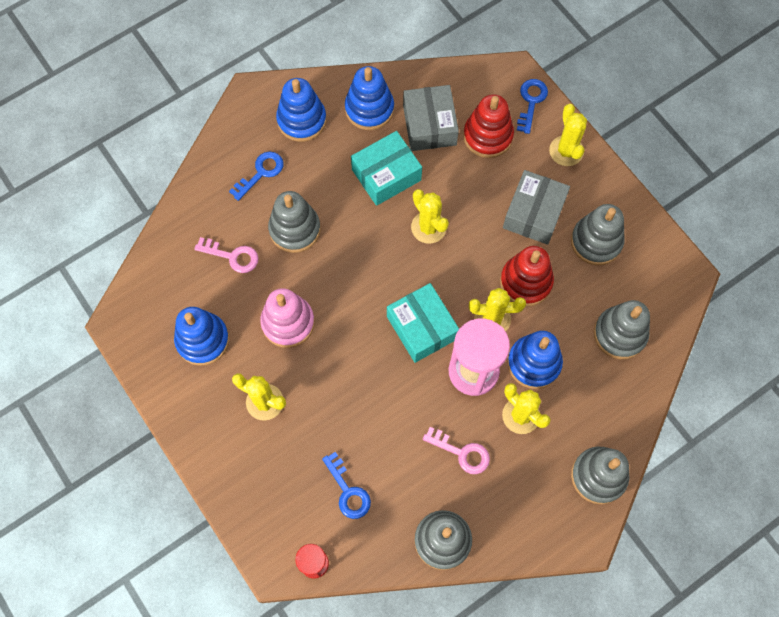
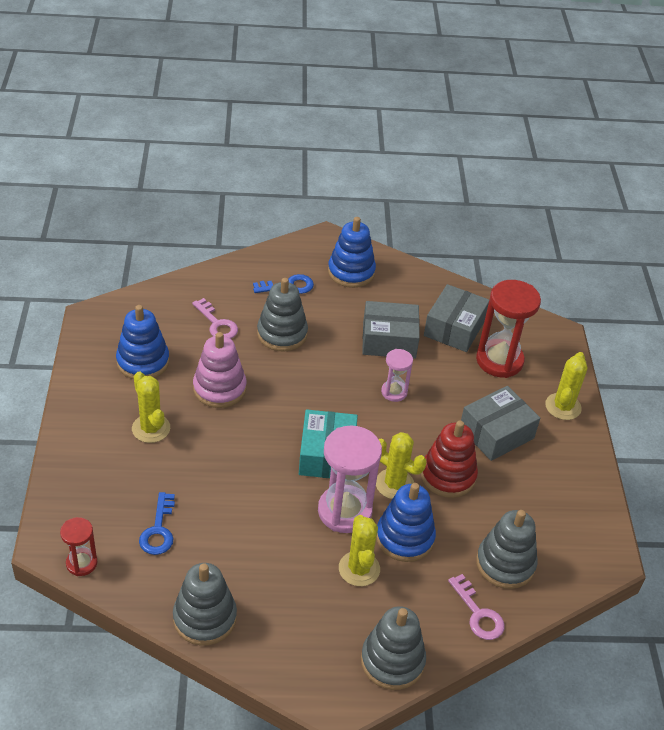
camera: 30 degrees right, 25 degrees down
(369, 109) = (412, 293): blue stacking toy -> none
(386, 175) = (389, 340): turquoise box -> grey box
(428, 227) = (394, 392): yellow cactus -> pink hourglass
(462, 453) = (281, 563): pink key -> pink key (478, 614)
(488, 136) = (499, 360): red stacking toy -> red hourglass
(531, 101) = (558, 358): blue key -> none
(596, 241) = (538, 484): grey stacking toy -> none

